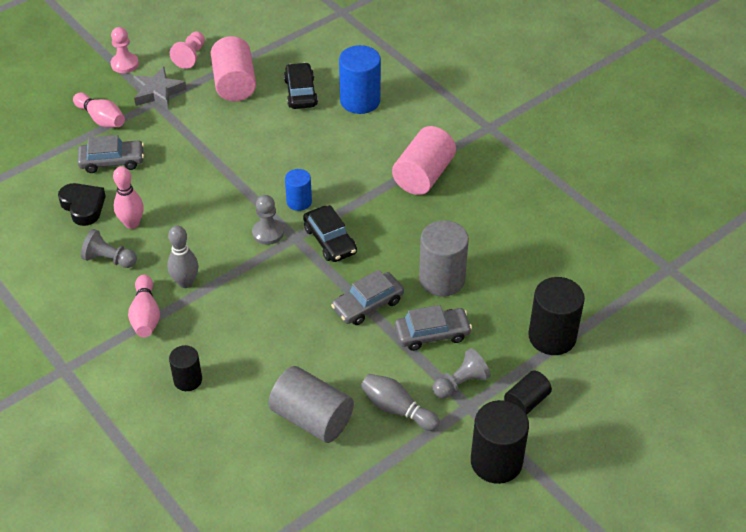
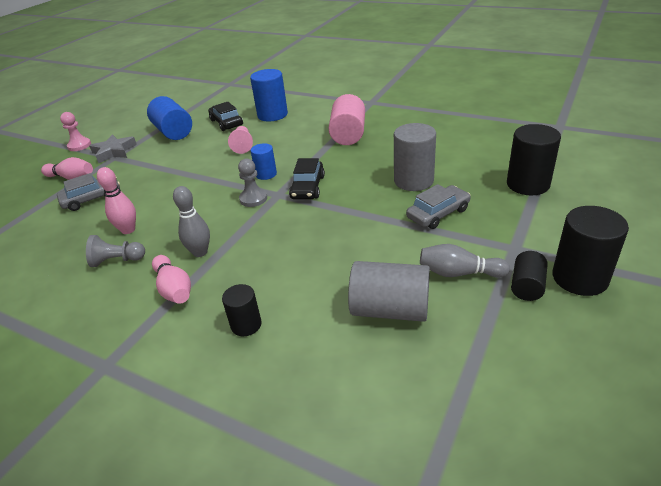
camera: 20 degrees left, 10 degrees down
(83, 206) = (76, 233): black heart -> none
(190, 56) = (131, 129): pink pawn -> pink pawn (243, 146)
(234, 84) = (173, 132): pink cylinder -> blue cylinder
(330, 240) = (307, 187): black car -> black car turned 60 degrees clockwise
(367, 304) = (370, 213): grey car -> none
(461, 383) = (492, 236): grey pawn -> none
(526, 401) = (555, 228): black cylinder -> black cylinder (527, 286)

